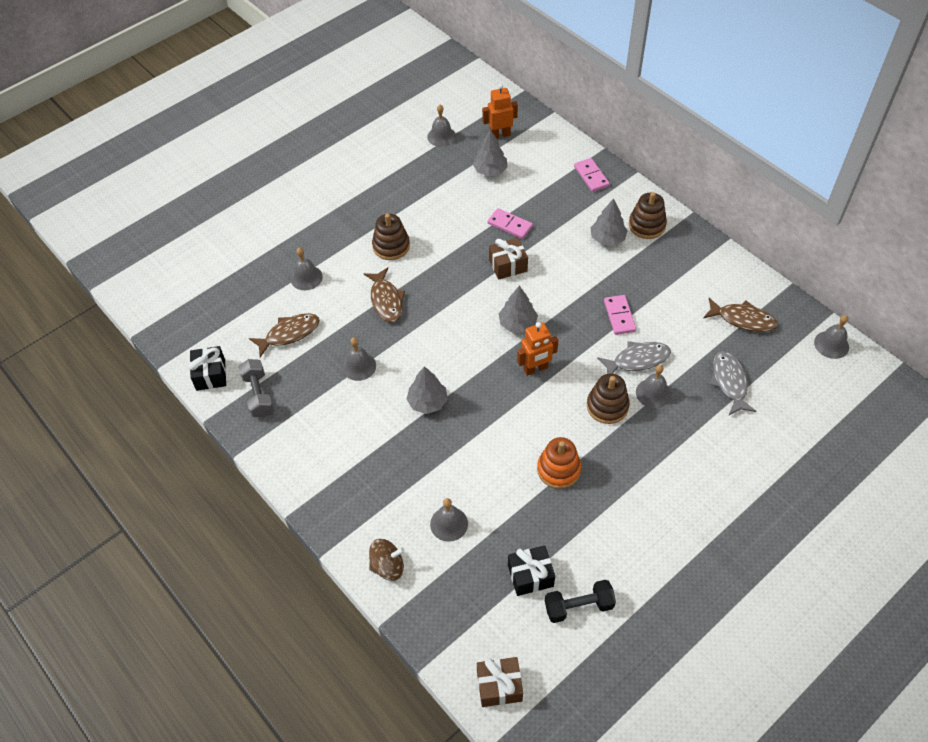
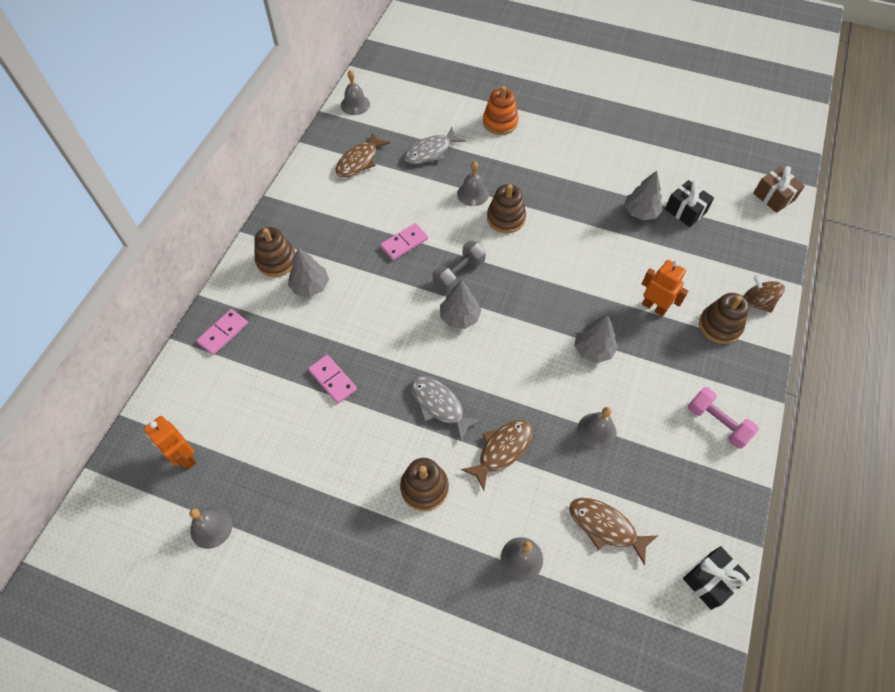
camera: 120 degrees left, 5 degrees up
(258, 395) = (695, 510): grey dumbbell -> grey dumbbell (459, 273)
(306, 453) = (717, 423): none -> pink dumbbell
(385, 516) = (719, 326): none -> brown stacking toy
(449, 524) = (689, 278): grey bell -> none
(490, 170) = (253, 439): grey tree -> grey tree (640, 212)
(508, 265) = (391, 357): brown gift -> none
(509, 225) = (333, 380): pink domino -> pink domino turned 45 degrees counterclockwise
(535, 369) = (501, 282): orange robot -> orange robot (654, 307)
(558, 469) = (587, 227): orange stacking toy -> orange stacking toy (500, 122)
(578, 606) = (683, 176): black dumbbell -> none
(637, 360) = (445, 214): grey fish -> grey fish (439, 405)
(743, 319) = (359, 161): brown fish -> brown fish turned 135 degrees counterclockwise

